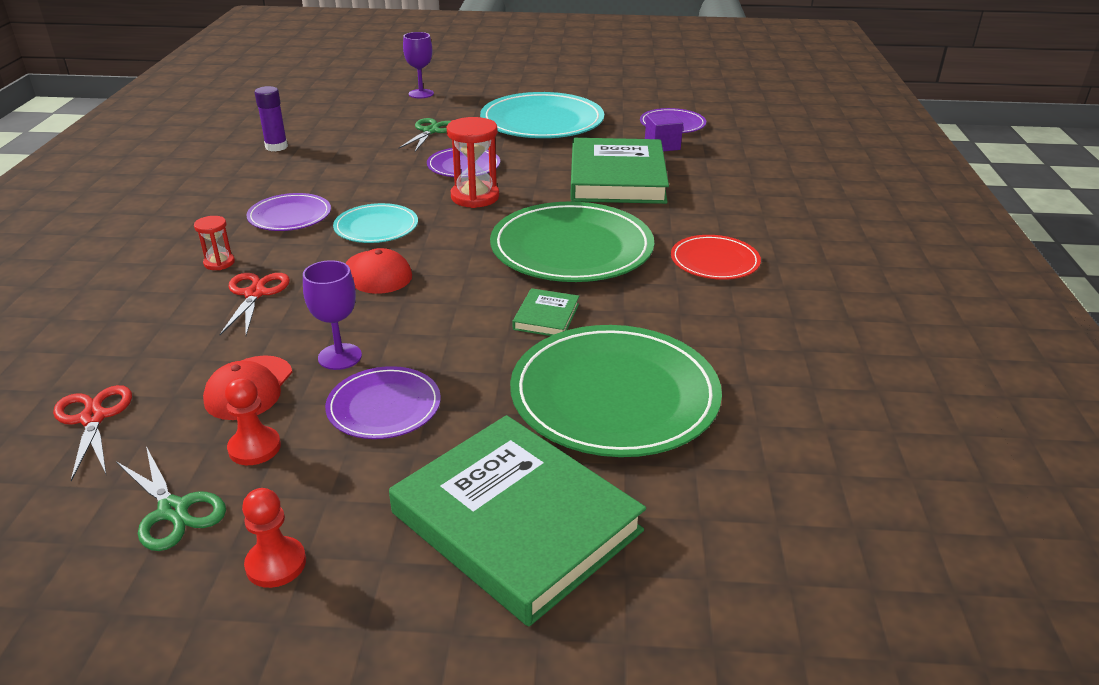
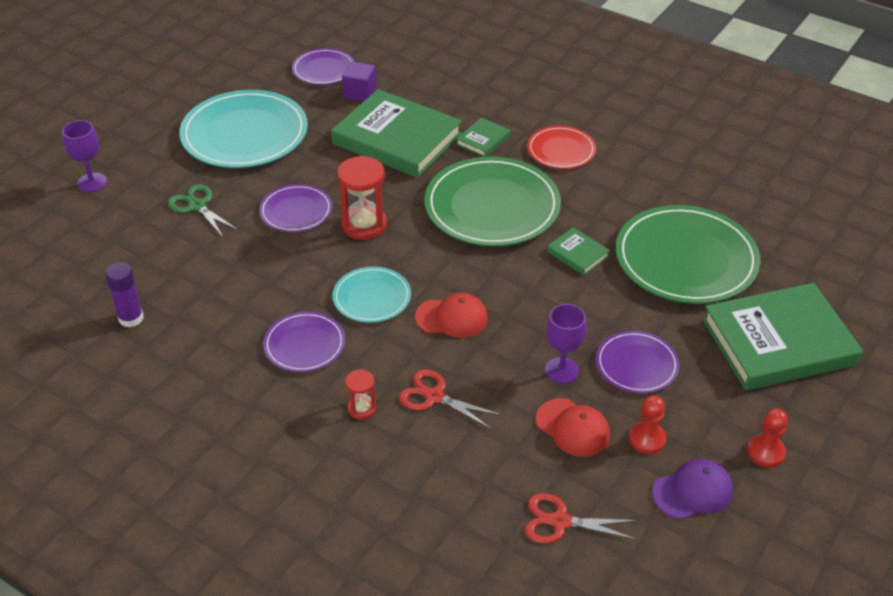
camera: 60 degrees left, 10 degrees up
(173, 511) = (693, 491): green scissors -> purple cap
(672, 216) = (483, 140): none -> green book

